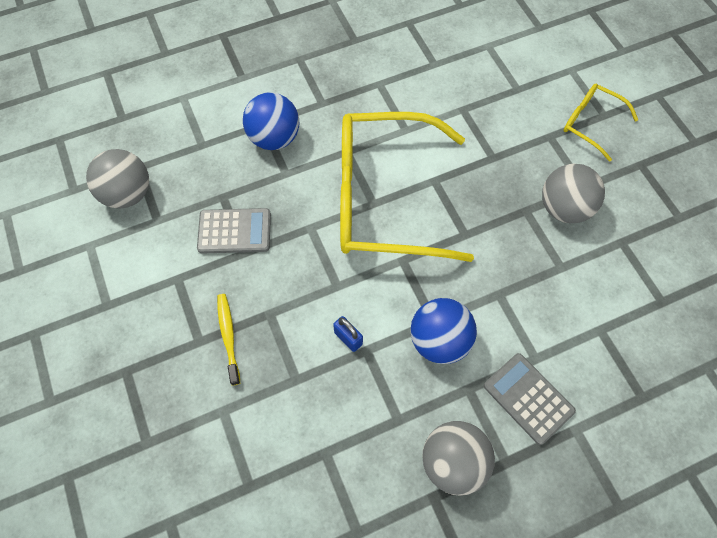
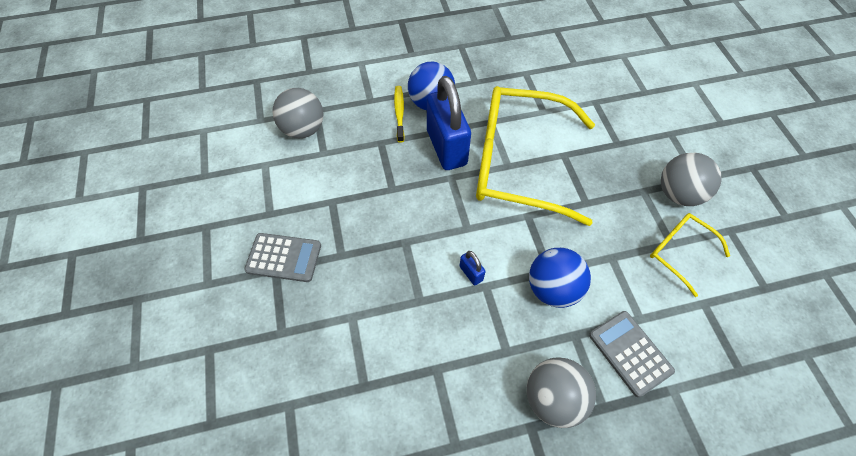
camera: 10 degrees right, 5 degrees down
(228, 336) = (367, 255): yellow toothbrush -> yellow toothbrush (399, 113)
(234, 231) = (386, 171): grey calculator -> grey calculator (284, 258)
(300, 191) = (446, 147): none -> blue padlock
(590, 123) = (708, 128): yellow glasses -> yellow glasses (679, 252)

